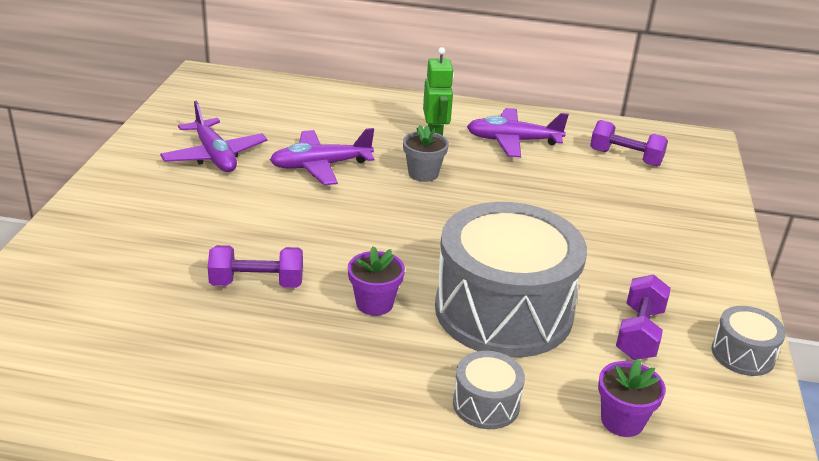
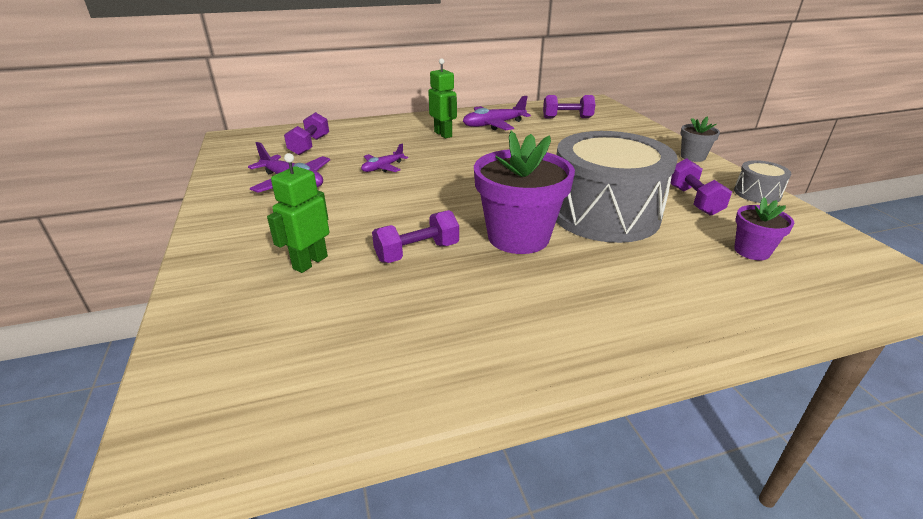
camera: 25 degrees left, 0 degrees up
(153, 258) = (310, 262): none -> green robot
(271, 111) = (309, 145): none -> purple dumbbell
(320, 166) = (383, 167): purple plane -> purple plane, size x0.61
(374, 303) = (518, 237): purple flower pot -> purple flower pot, size x1.98
(423, 174) = (459, 154): grey flower pot -> grey flower pot (693, 157)
(486, 404) = (666, 272): grey drum -> none

